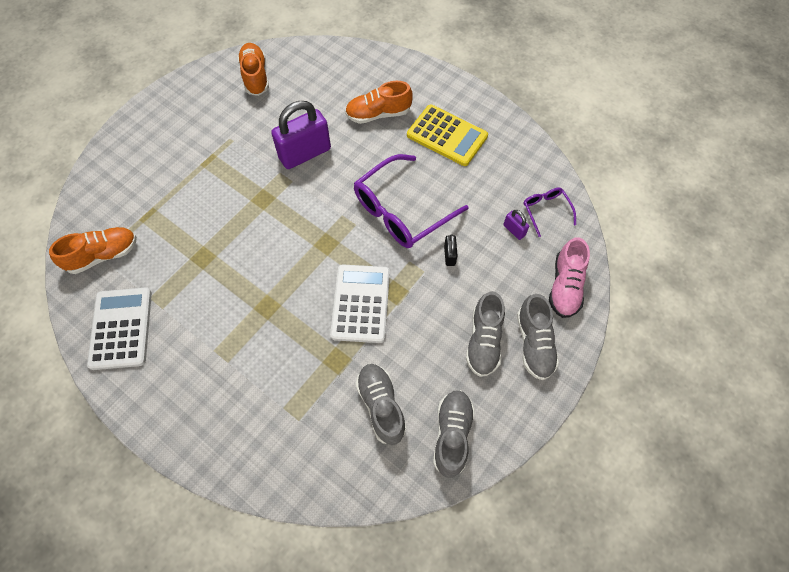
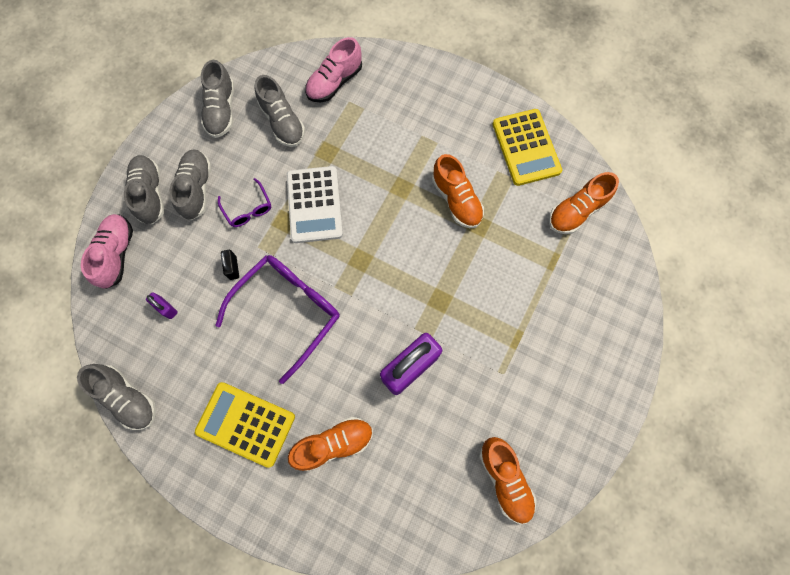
camera: 170 degrees right, 10 degrees up
(121, 328) = (526, 147): white calculator -> yellow calculator
(215, 285) = (456, 200): none -> orange shoe
(310, 450) = (334, 82): none -> pink shoe
(545, 167) = (128, 398): none -> grey shoe
(546, 211) = (130, 338): purple glasses -> purple glasses (248, 209)

